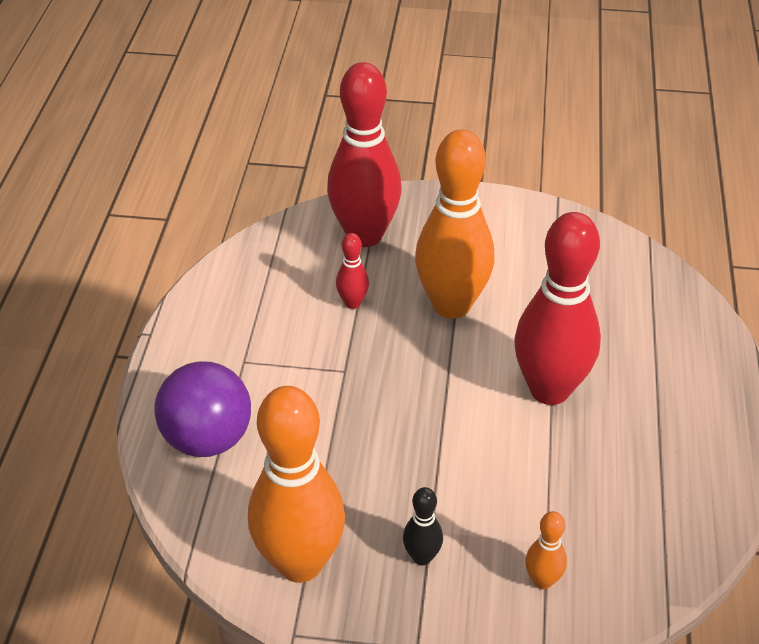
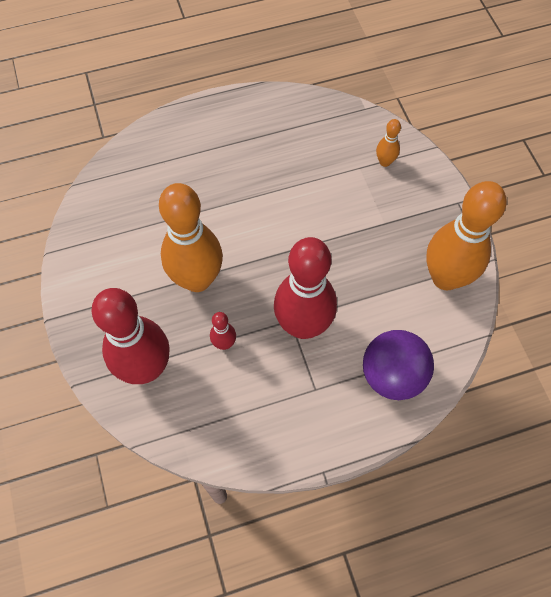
camera: 115 degrees left, 20 degrees up
(422, 557) = (404, 220): black bowling pin -> none
(549, 389) = (247, 199): red bowling pin -> red bowling pin (303, 325)

